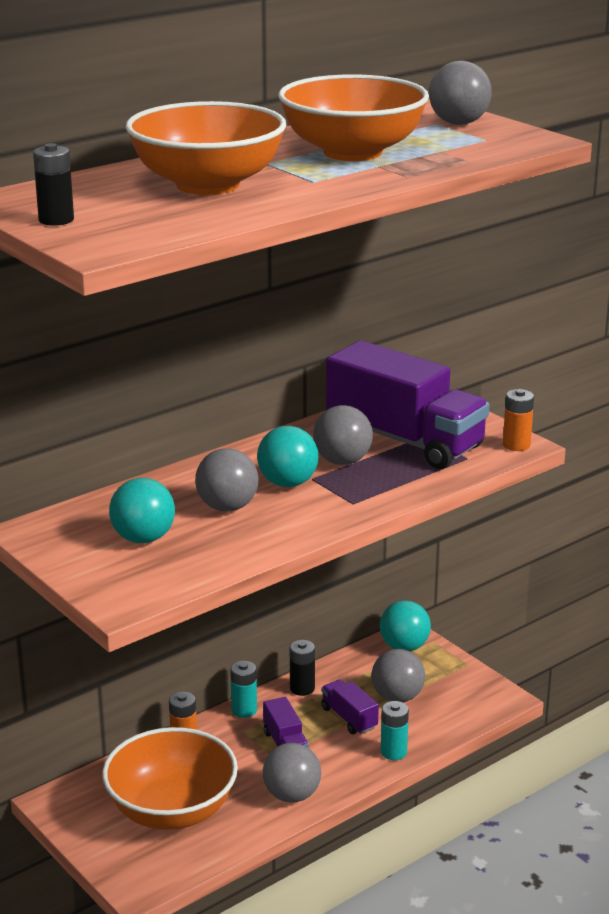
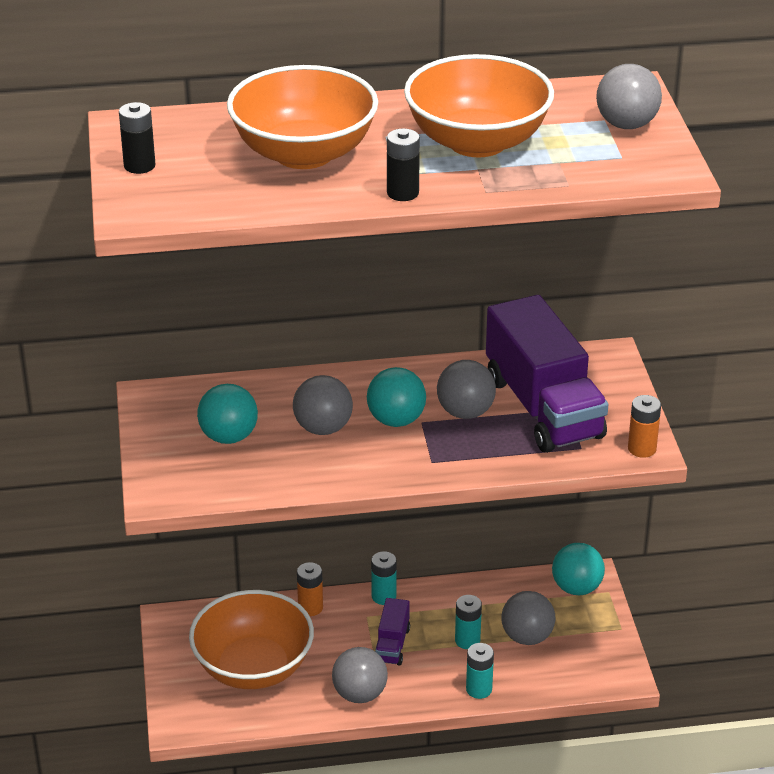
camera: 30 degrees right, 10 degrees up
(302, 688) = (450, 595): black battery -> black battery (402, 193)
(349, 718) = (467, 640): purple truck -> turquoise battery

